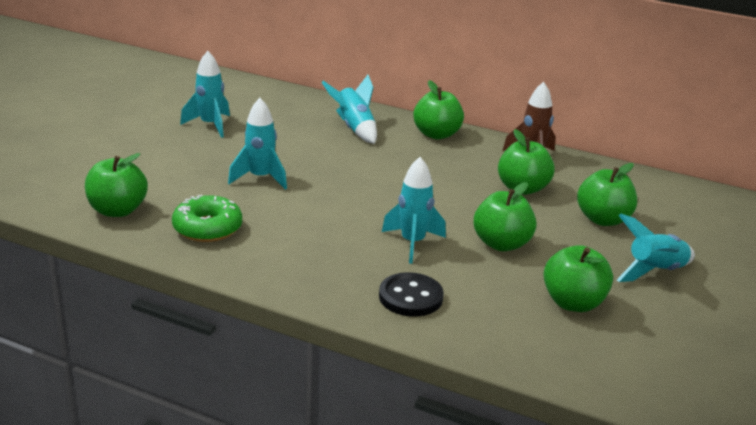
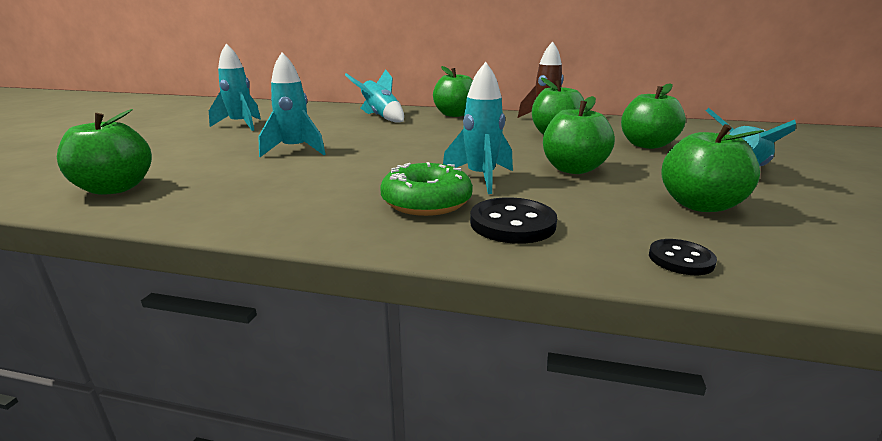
camera: 10 degrees left, 5 degrees down
(207, 228) = (233, 191): green donut -> green donut (426, 202)
(507, 347) = (681, 259): none -> black button

